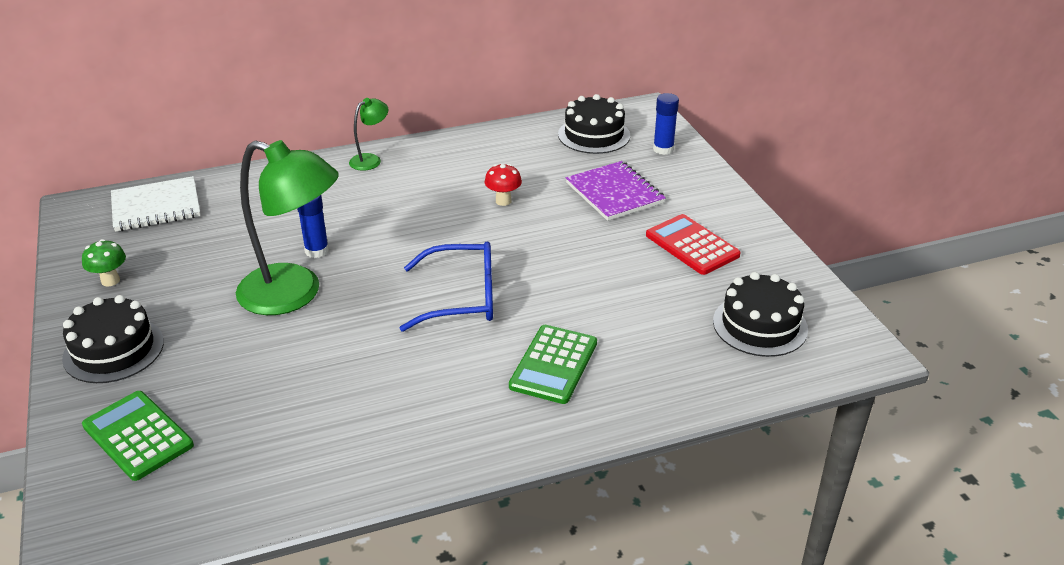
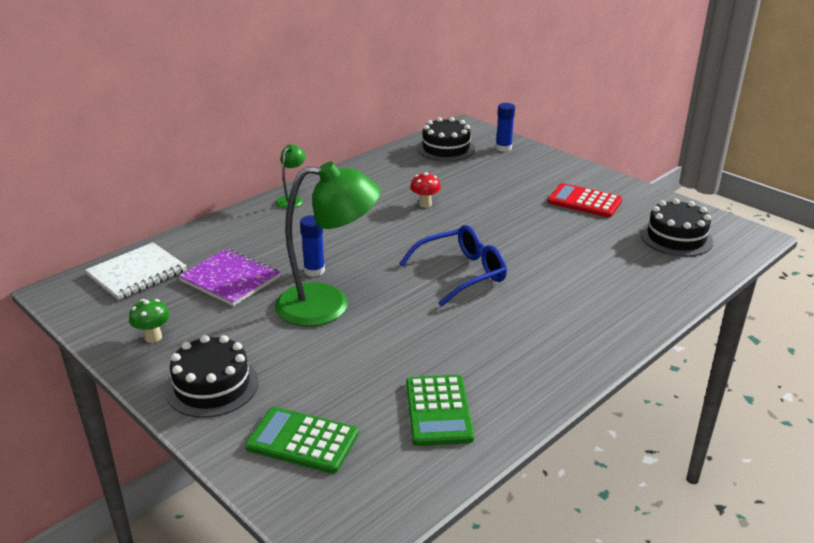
camera: 25 degrees left, 5 degrees down
(554, 365) = (571, 297): green calculator -> green calculator (438, 410)
(615, 193) = (499, 181): purple notebook -> purple notebook (230, 279)

